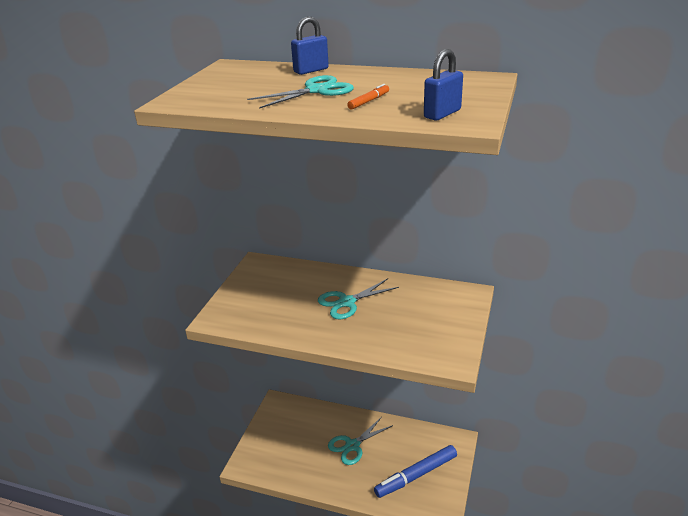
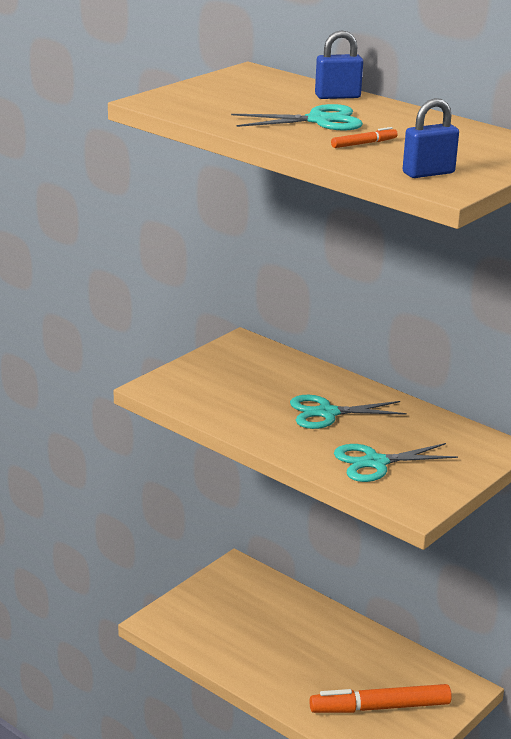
camera: 20 degrees right, 5 degrees down
(352, 445) = (312, 647): turquoise scissors -> turquoise scissors (375, 462)
(416, 475) = (380, 707): blue marker -> orange marker

